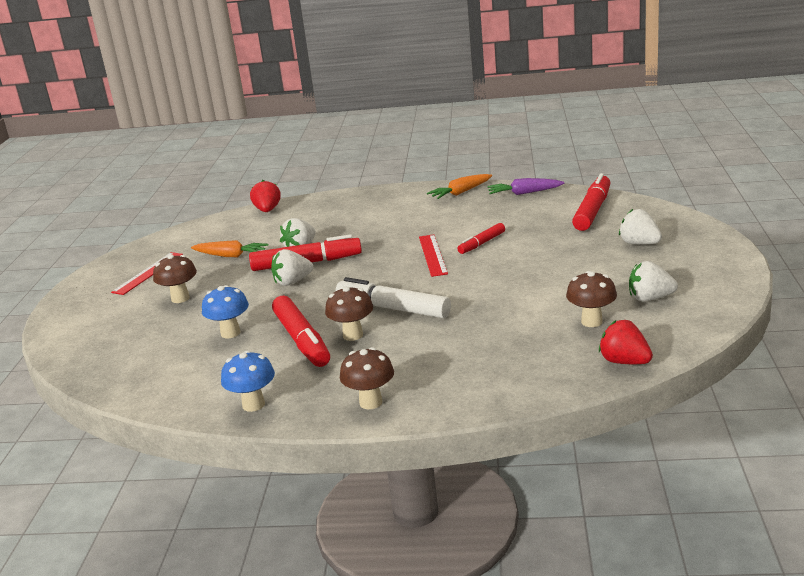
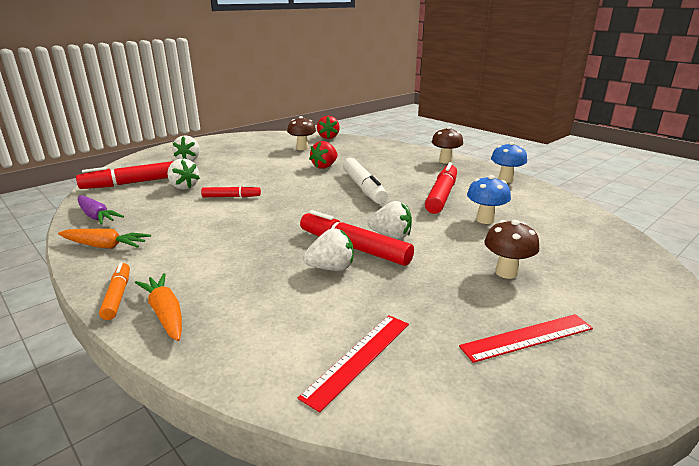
camera: 140 degrees left, 0 degrees up
(231, 256) = (404, 302): orange carrot -> orange carrot (165, 313)
(267, 210) = (254, 370): red strawberry -> red strawberry (324, 166)
(353, 335) = (409, 185): brown mushroom -> none
(386, 192) = (118, 296): none -> orange marker
(432, 255) = (271, 205): red ruler -> red ruler (359, 358)
(650, 298) = (261, 145): white strawberry -> white strawberry (184, 187)

